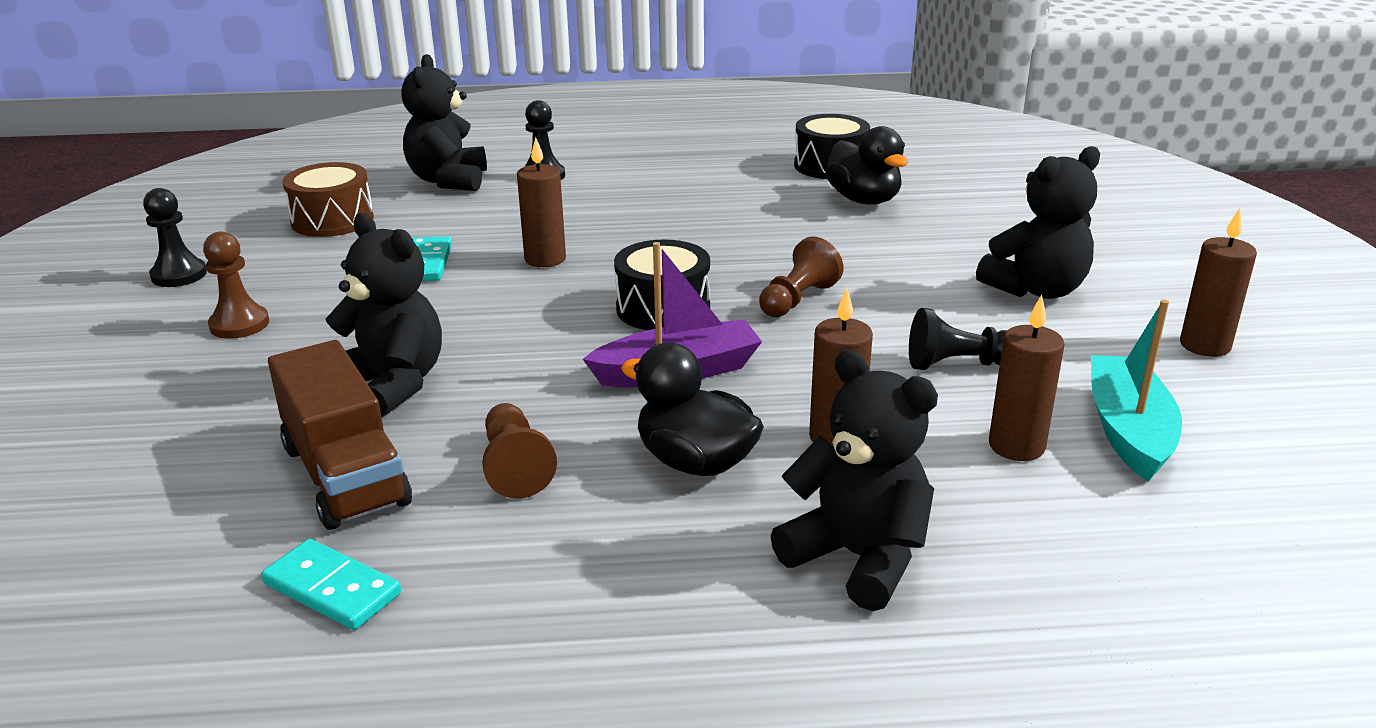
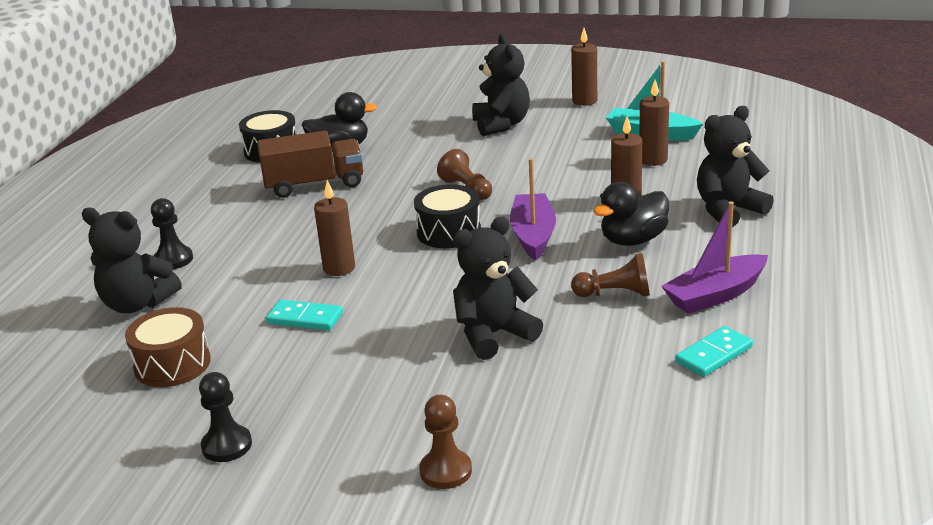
camera: 70 degrees left, 0 degrees up
(239, 324) = (354, 405): brown pawn -> brown pawn (446, 471)
(345, 475) = (599, 352): brown truck -> brown truck (314, 184)
(527, 571) = (715, 295): none -> purple boat
(958, 364) = (570, 159): black pawn -> none

